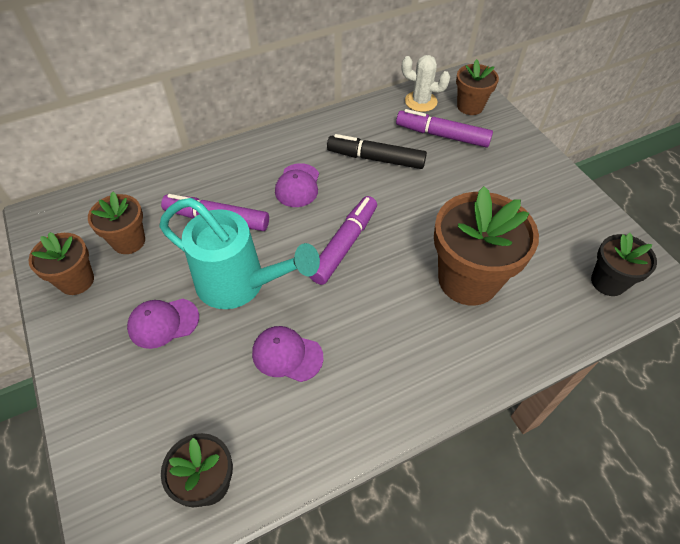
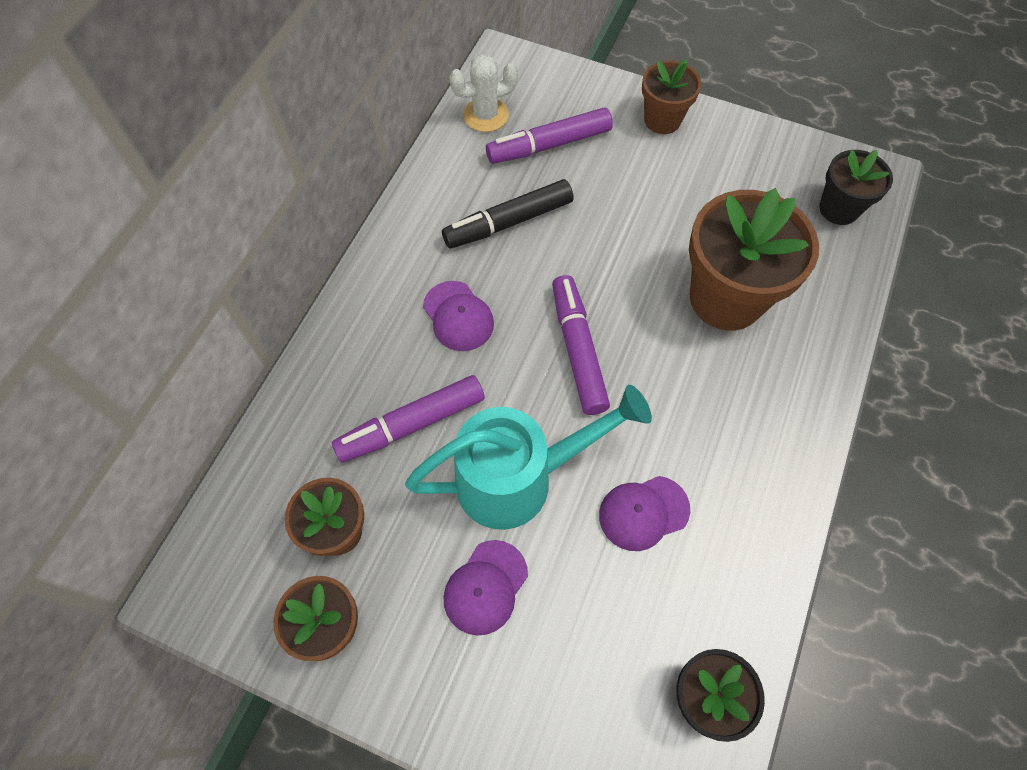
camera: 40 degrees left, 10 degrees up
(470, 106) = (543, 88): brown flower pot -> brown flower pot (662, 120)

